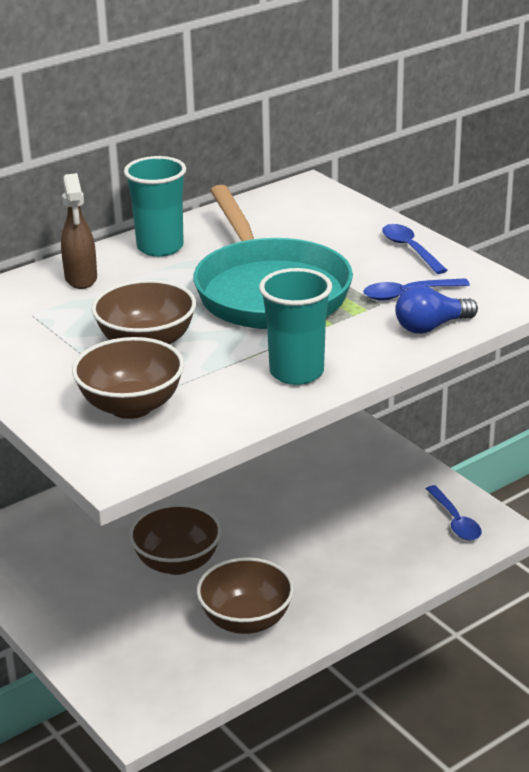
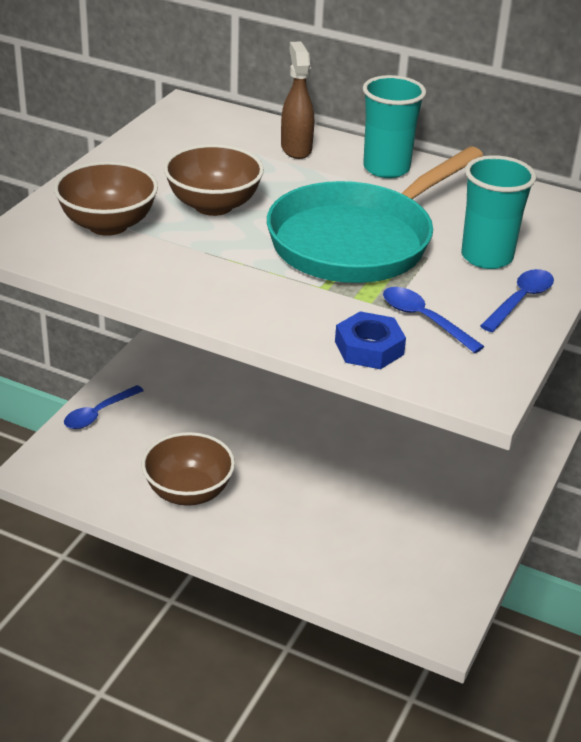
camera: 60 degrees right, 5 degrees up
(81, 279) = (296, 148): brown spray bottle -> brown spray bottle turned 120 degrees clockwise
(177, 563) = (238, 427): brown bowl -> none
(296, 372) = (220, 290): turquoise cup -> turquoise cup (486, 257)
(431, 327) = (369, 348): blue light bulb -> blue nut
(455, 520) = (429, 590): blue spoon -> blue spoon (99, 413)

